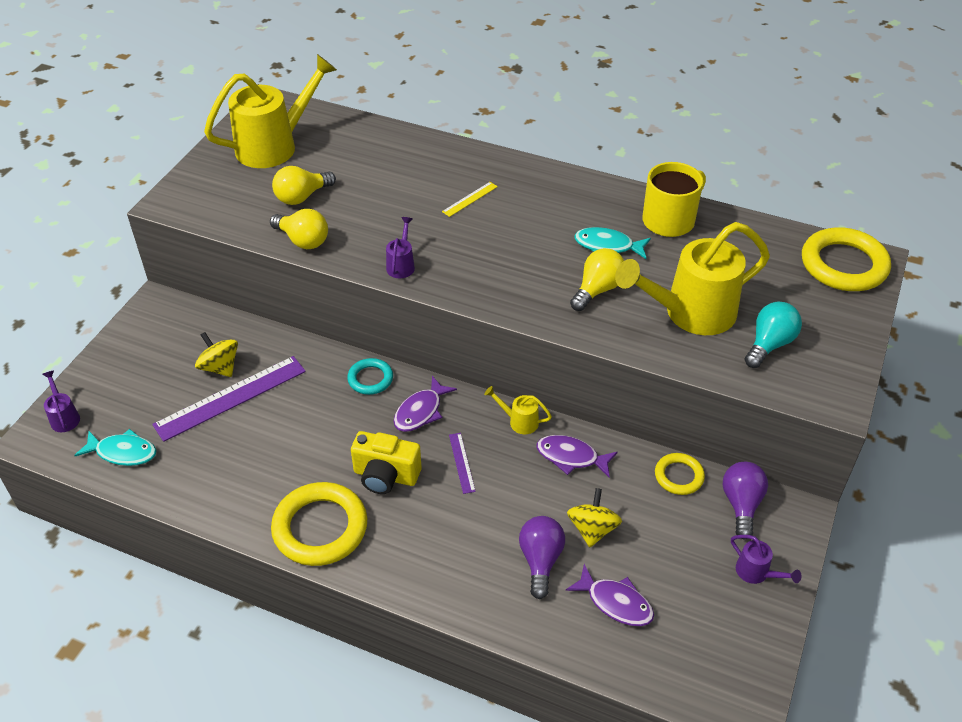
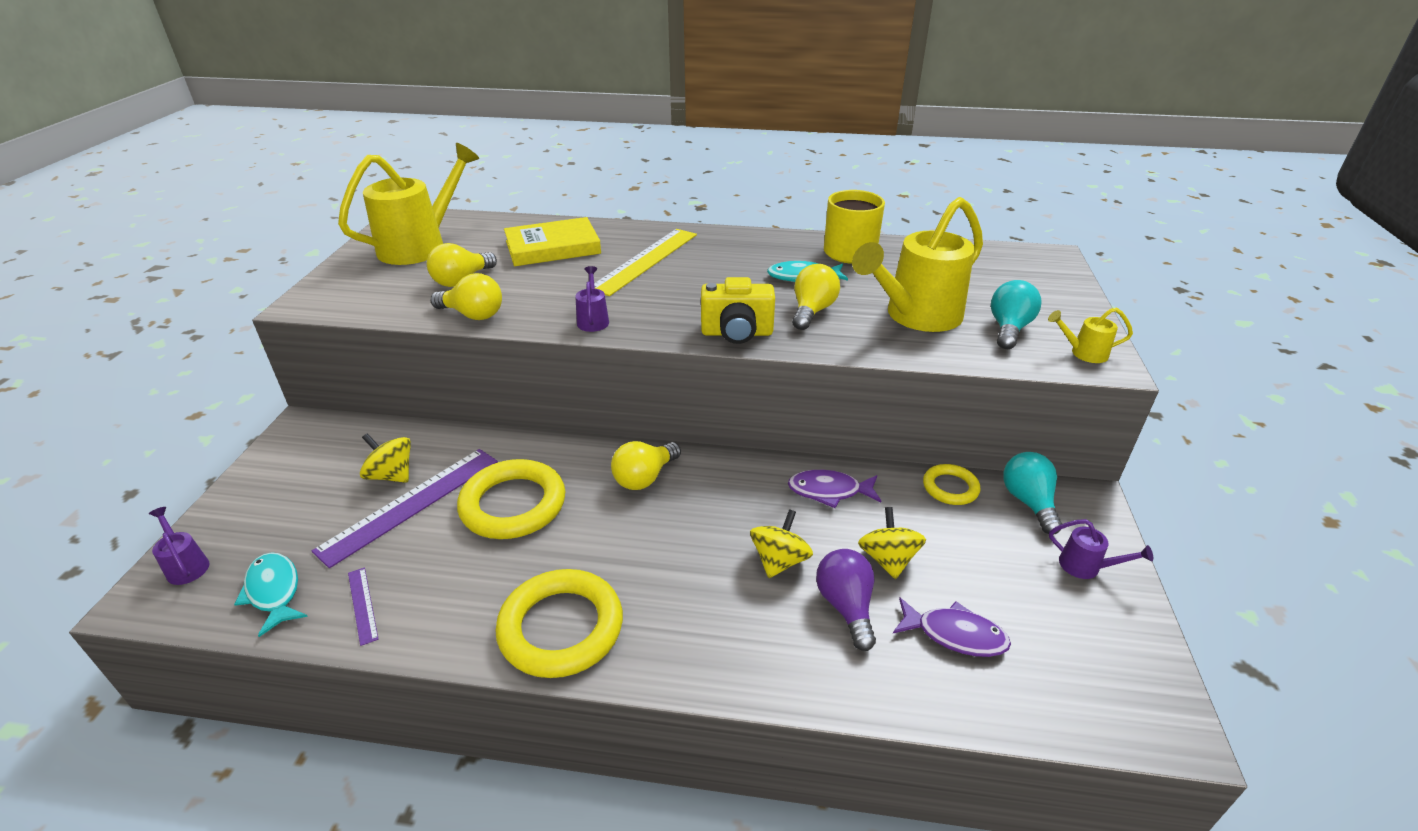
camera: 15 degrees left, 10 degrees down
(123, 452) = (274, 591): turquoise fish -> turquoise fish turned 120 degrees counterclockwise
(370, 379) = (576, 456): turquoise ring -> none
(385, 476) = (626, 551): yellow camera -> yellow camera (737, 333)
(391, 167) = (553, 247): none -> yellow book
(420, 411) = (644, 477): purple fish -> yellow light bulb
(462, 462) = (710, 520): purple ruler -> purple ruler (362, 605)
(470, 199) = (645, 260): yellow ruler -> yellow ruler, size x2.20
(503, 511) = (779, 561): none -> yellow spinning top
(519, 421) = (757, 467): yellow watering can -> yellow watering can (1083, 353)
(741, 504) = (1028, 502): purple light bulb -> turquoise light bulb
(843, 265) = (1030, 262): yellow ring -> yellow ring (513, 505)

